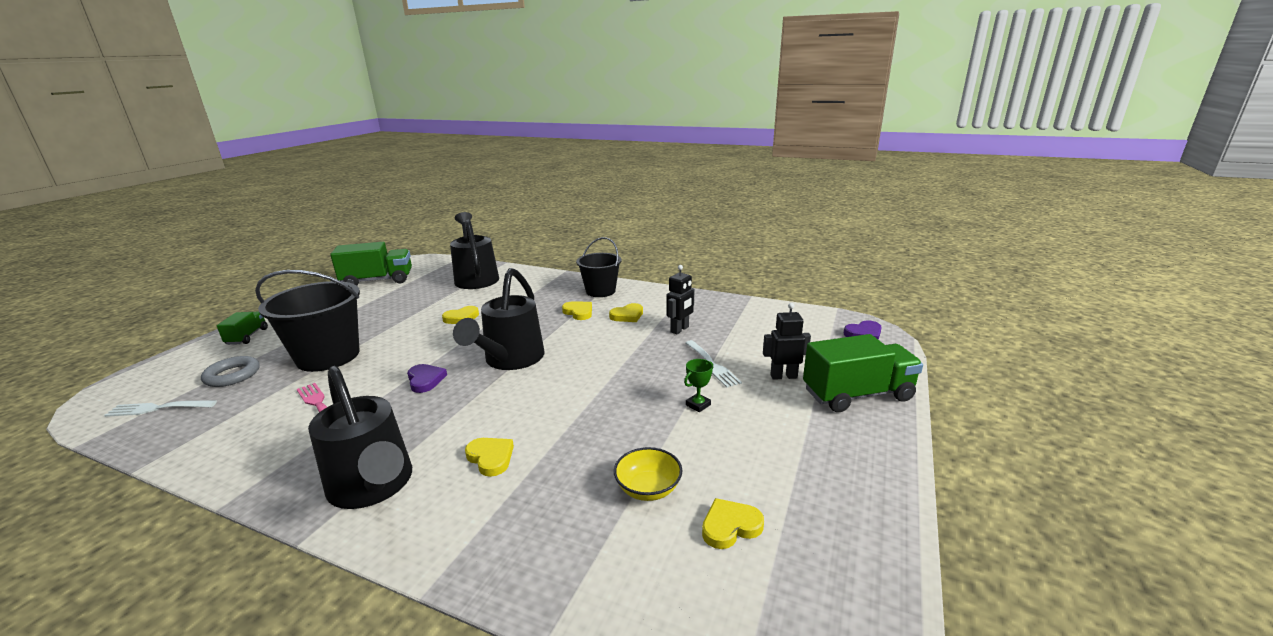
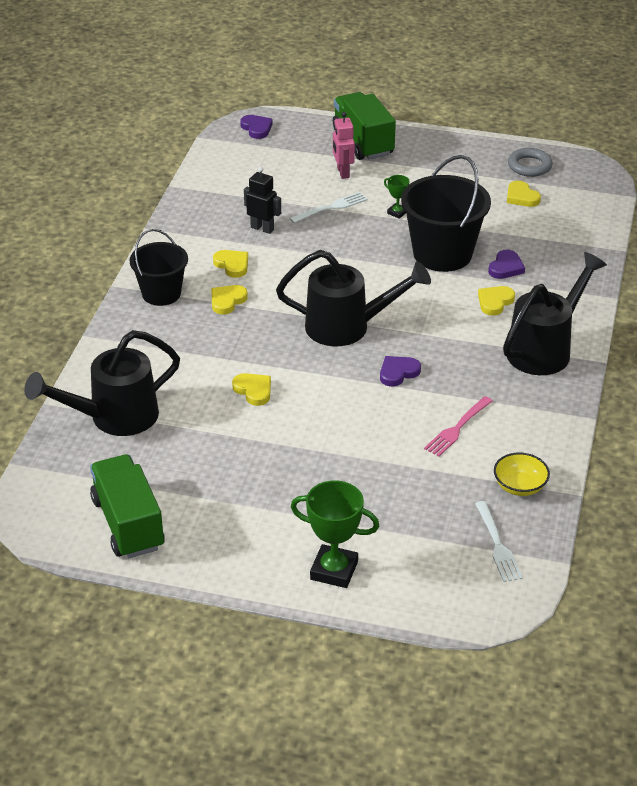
camera: 100 degrees left, 15 degrees up
(232, 375) = (424, 525): grey ring -> grey ring (529, 166)
(247, 336) = (334, 570): green truck -> green trophy
(328, 356) = (367, 466): black bucket -> black bucket (442, 254)
(556, 479) = (506, 267): none -> purple heart
(648, 489) = (501, 228): yellow bowl -> yellow bowl (520, 486)
(783, 376) = (342, 172): black robot -> pink robot

